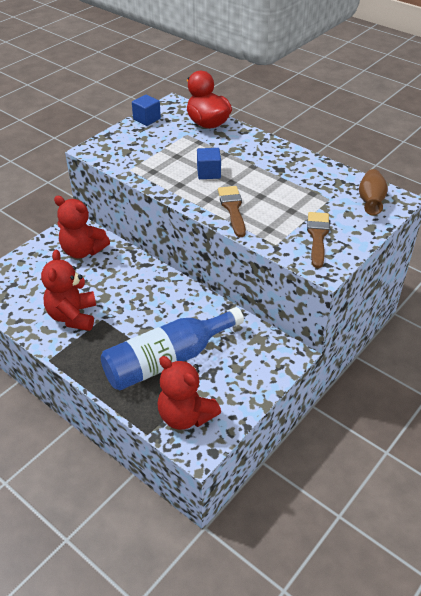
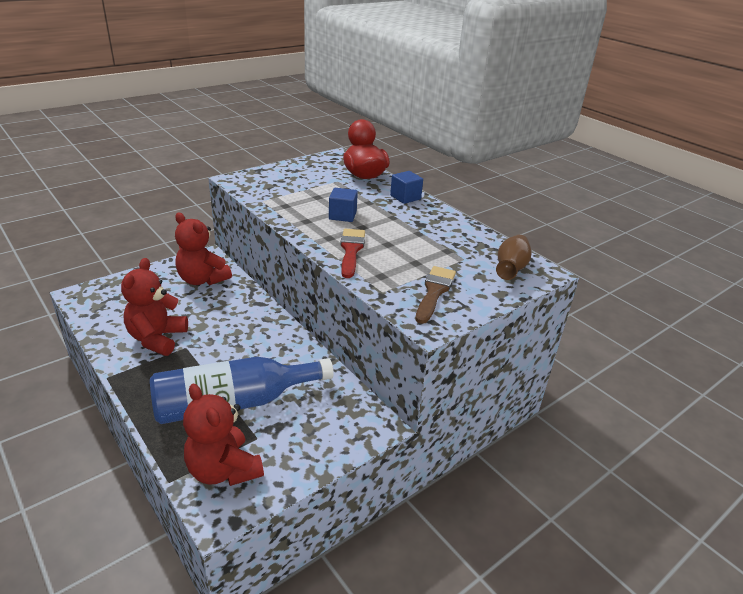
camera: 10 degrees right, 10 degrees down
(147, 119) = (305, 163): blue cube -> blue cube (405, 197)
(232, 208) = (351, 250): brown brush -> red brush

